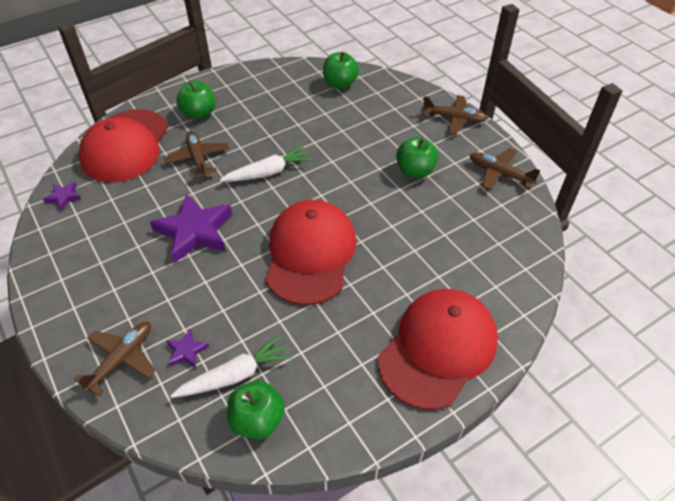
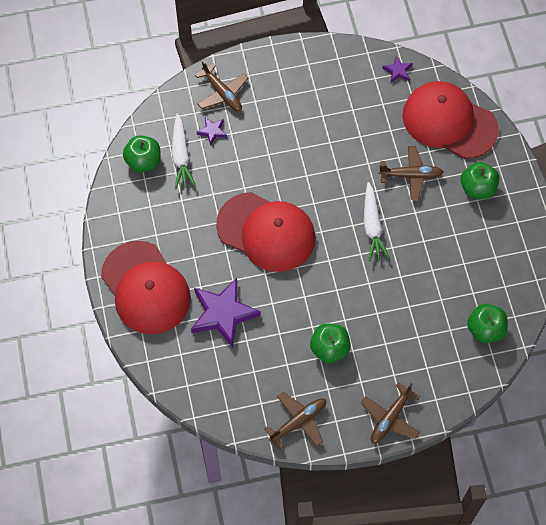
camera: 110 degrees right, 15 degrees up
(194, 231) = (322, 156): purple star -> purple star (223, 314)

